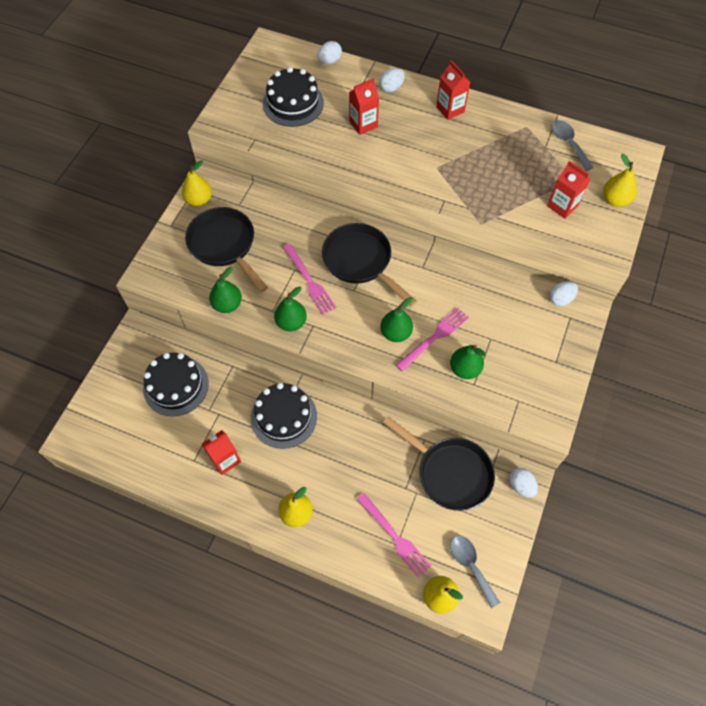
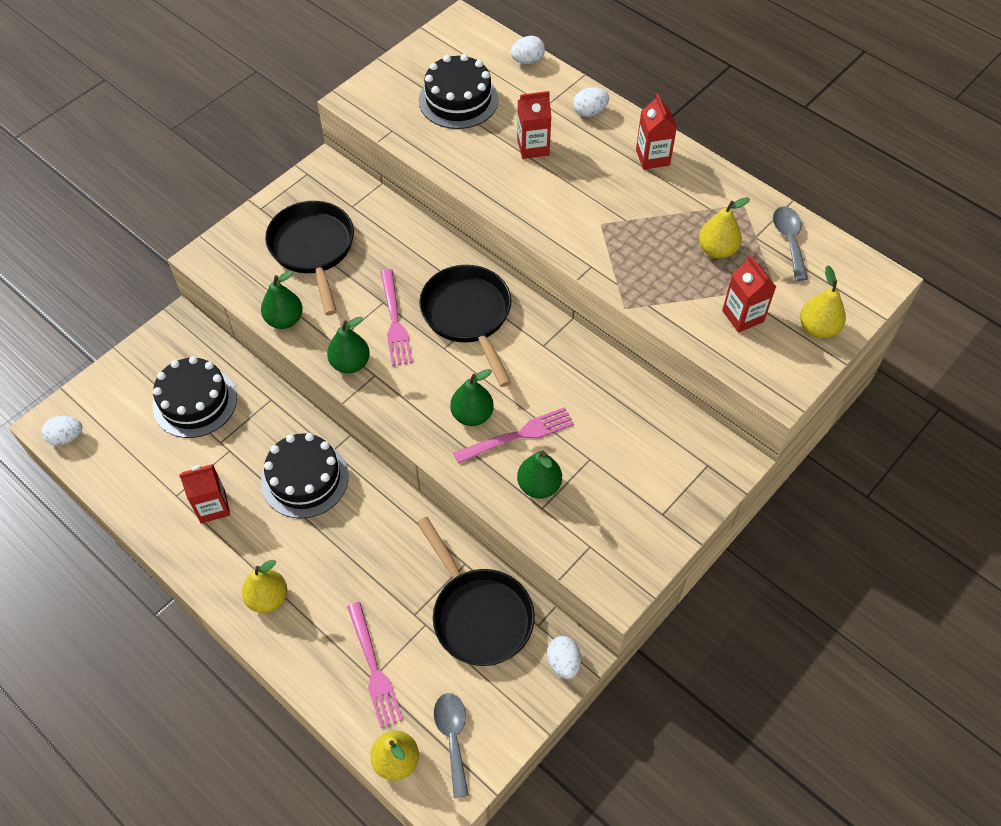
camera: 20 degrees right, 5 degrees down
(199, 200) = (307, 188): yellow pear -> yellow pear (717, 250)
(560, 299) = (706, 438): white egg -> white egg (66, 437)

